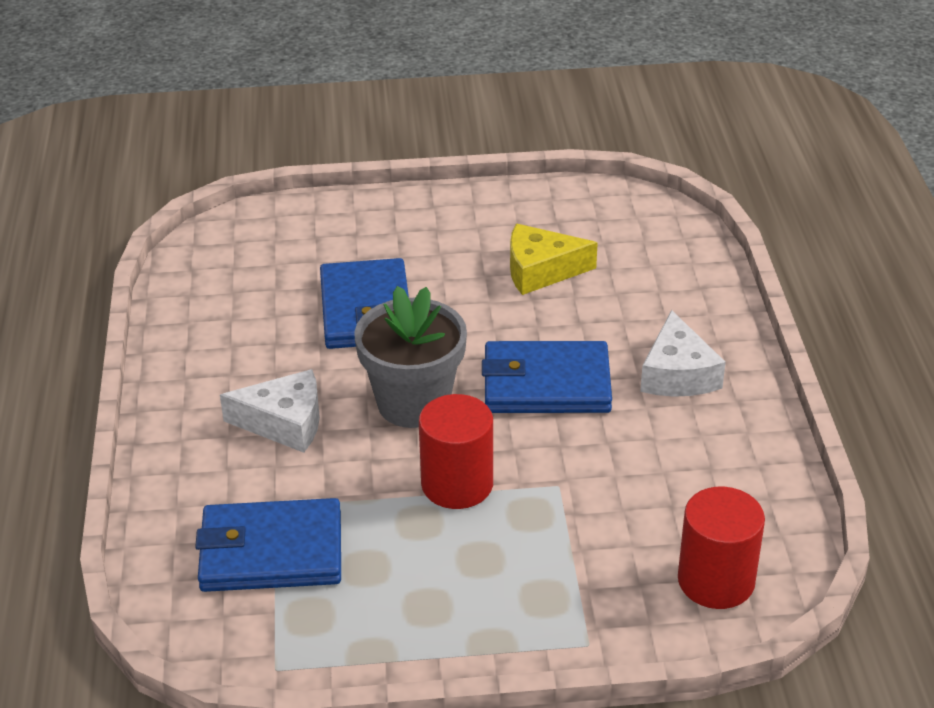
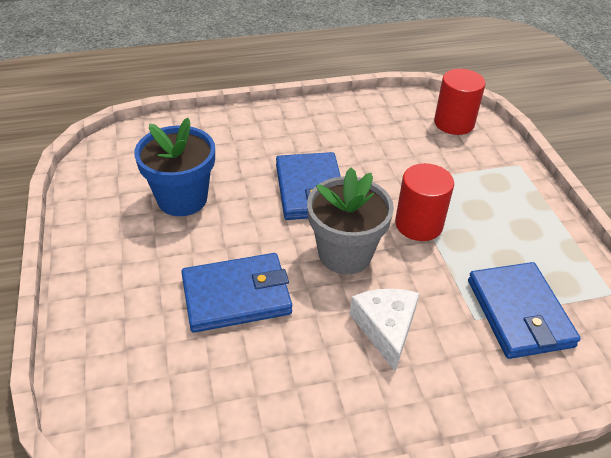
camera: 100 degrees left, 5 degrees up
(541, 270) = (182, 199): yellow cheese -> blue flower pot
(677, 374) = (290, 136): white cheese -> none

